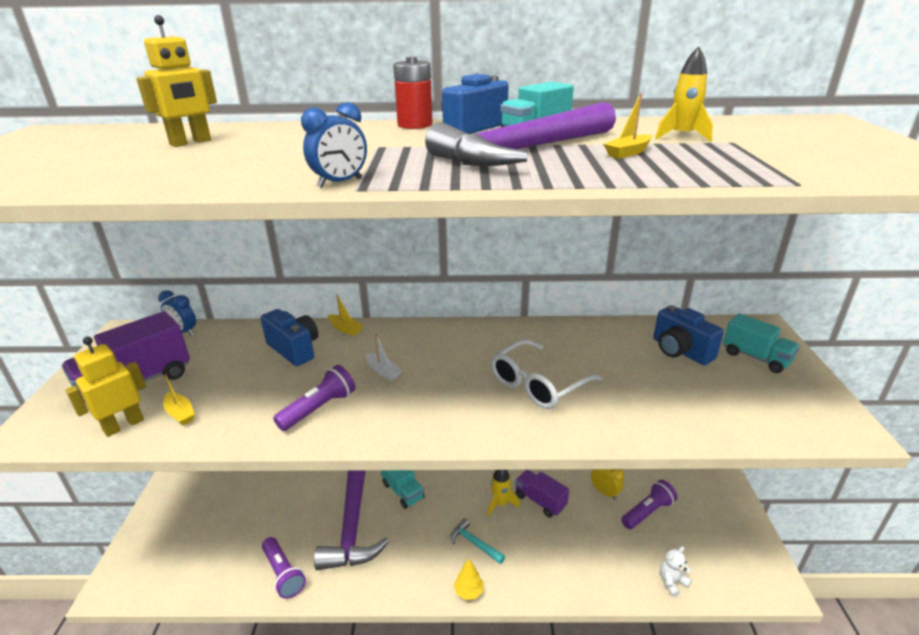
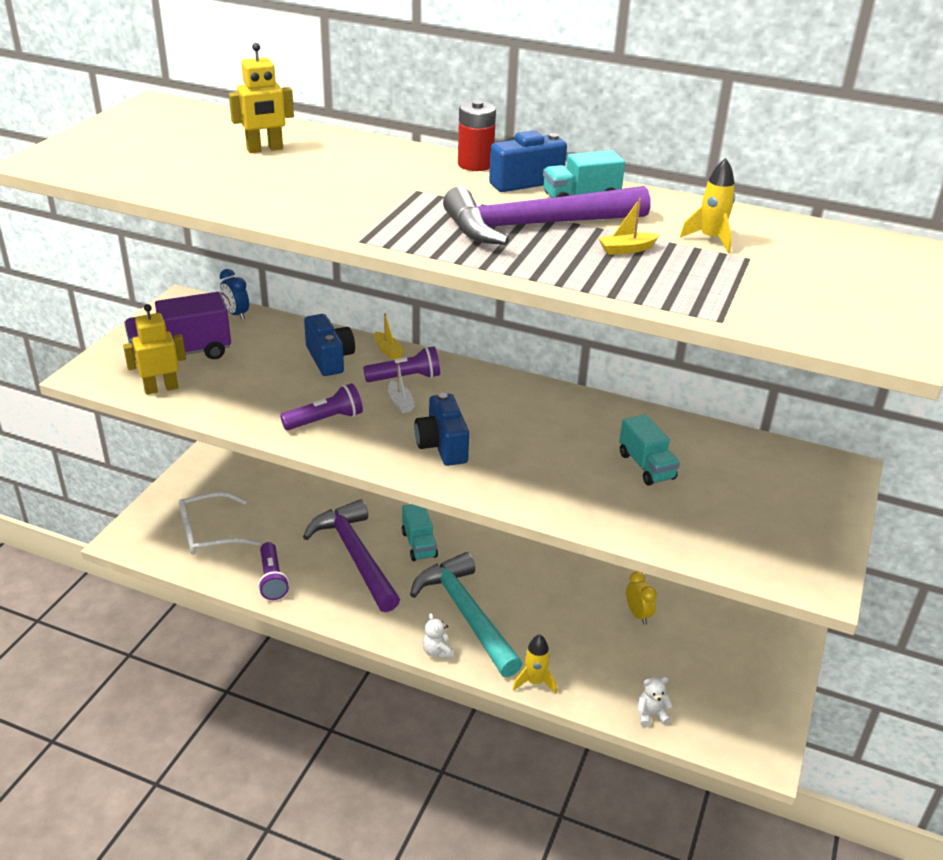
camera: 20 degrees right, 5 degrees up
(180, 414) = (208, 391): yellow boat -> none
(340, 183) = (351, 230): blue clock -> none
(352, 521) = (355, 556): purple hammer -> purple hammer turned 135 degrees clockwise
(468, 591) = (437, 651): yellow tree -> white teddy bear
(474, 543) = (466, 614): turquoise hammer -> turquoise hammer, size x2.37
(500, 504) = (514, 588): yellow rocket -> yellow rocket (534, 682)
(538, 384) = (540, 455): white glasses -> white glasses (209, 533)
(540, 501) = (559, 599): purple truck -> none
(647, 512) = (673, 647): purple flashlight -> purple flashlight (405, 378)
(680, 351) = (720, 466): blue camera -> blue camera (442, 446)
(756, 357) = (798, 495): turquoise truck -> turquoise truck (646, 466)

